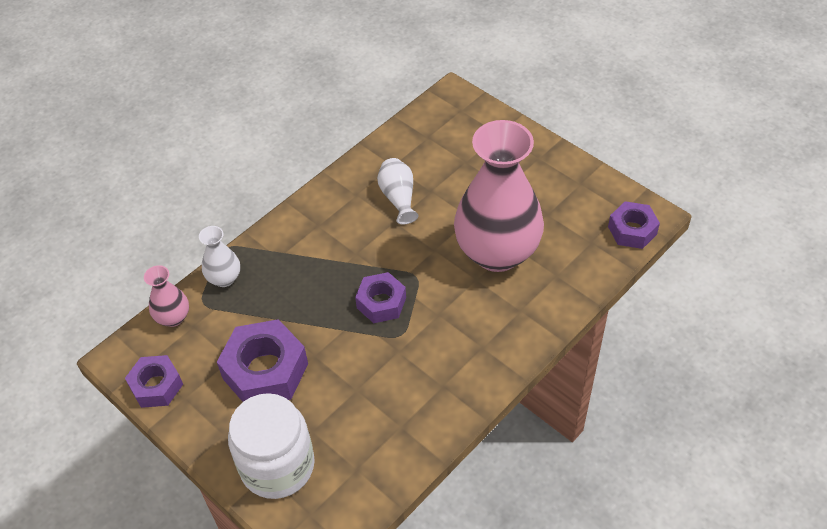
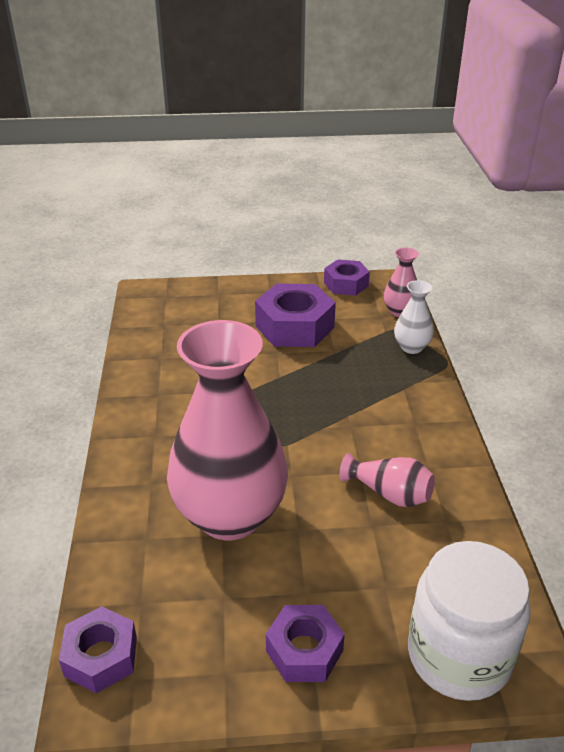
camera: 130 degrees right, 15 degrees down
(277, 466) = (215, 299): white jar -> white jar (458, 655)
(381, 303) = (277, 409): purple nut -> purple nut (304, 650)
(398, 198) = (389, 494): white vase -> pink vase

